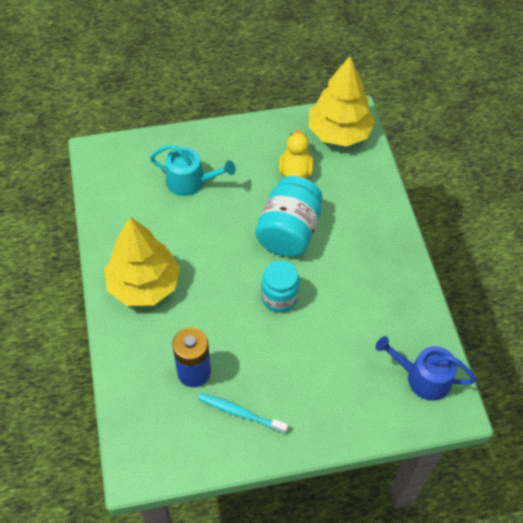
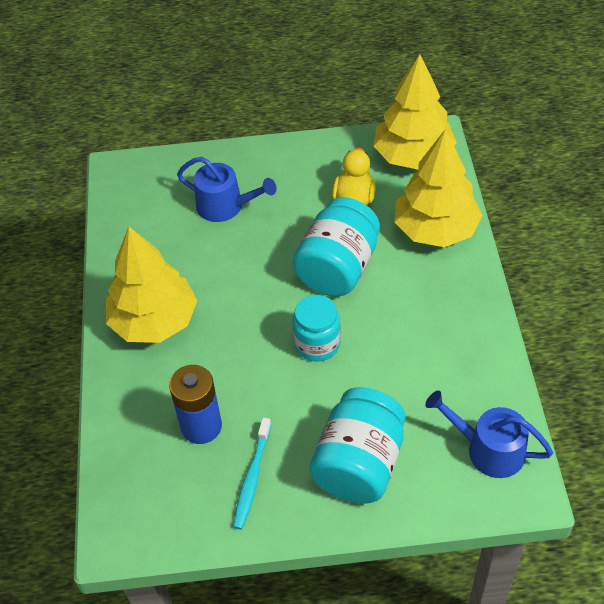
camera: 10 degrees right, 5 degrees down
(190, 182) = (225, 206): turquoise watering can -> blue watering can
(240, 413) = (252, 478): turquoise toothbrush -> turquoise toothbrush turned 105 degrees counterclockwise
(323, 396) = (359, 464): none -> turquoise jar
(363, 195) = (435, 229): none -> yellow tree

